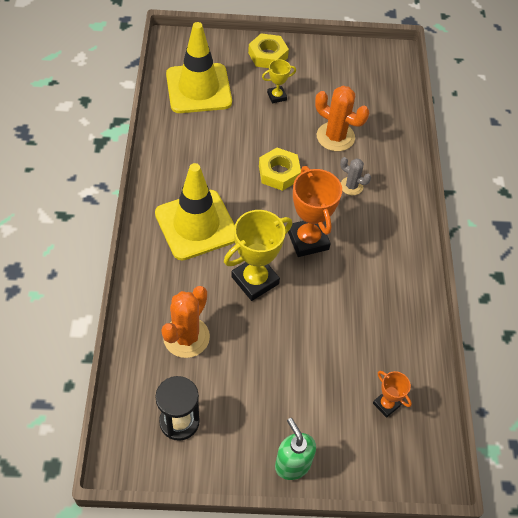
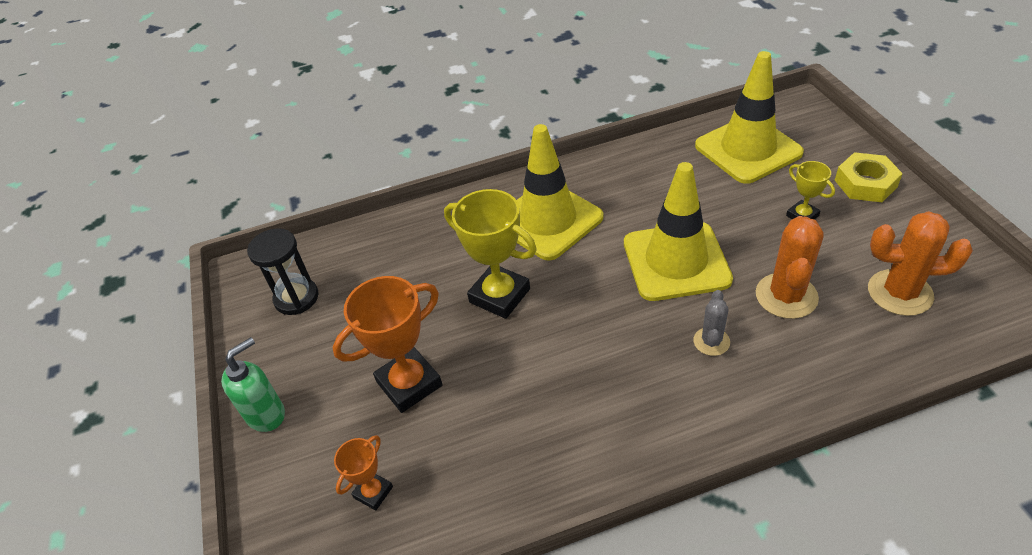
camera: 80 degrees right, 10 degrees down
(186, 337) = (398, 266): orange cactus -> orange cactus (900, 293)
(279, 173) = (676, 261): yellow nut -> yellow traffic cone
(308, 240) = (588, 325): orange trophy -> orange trophy (409, 384)

